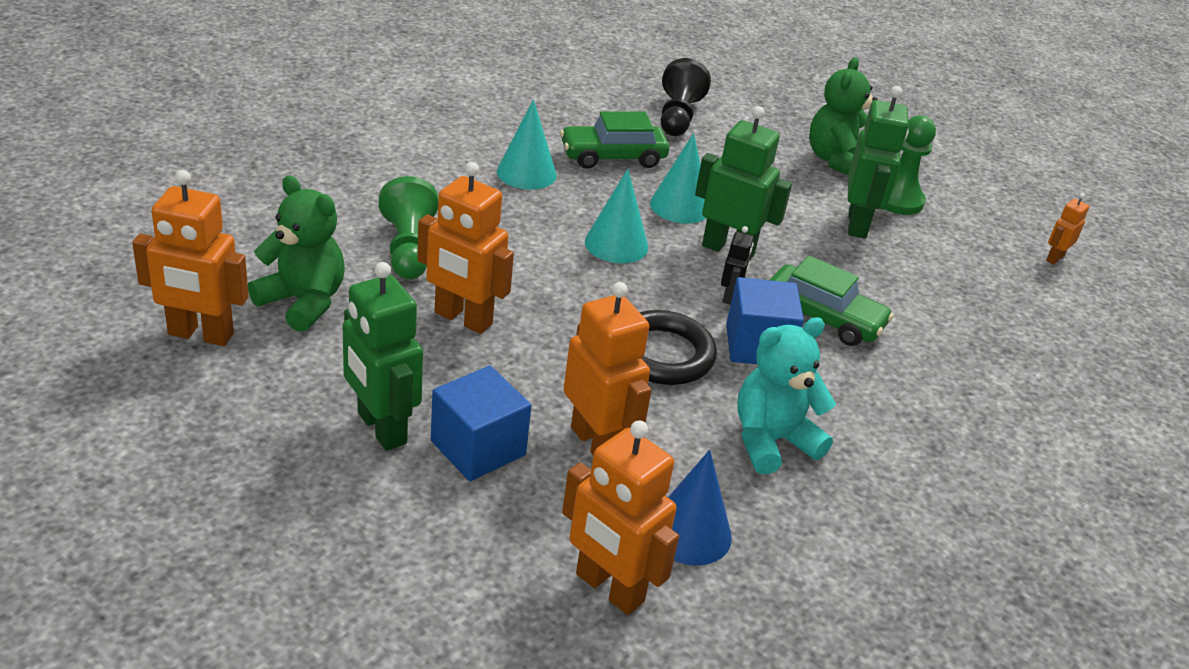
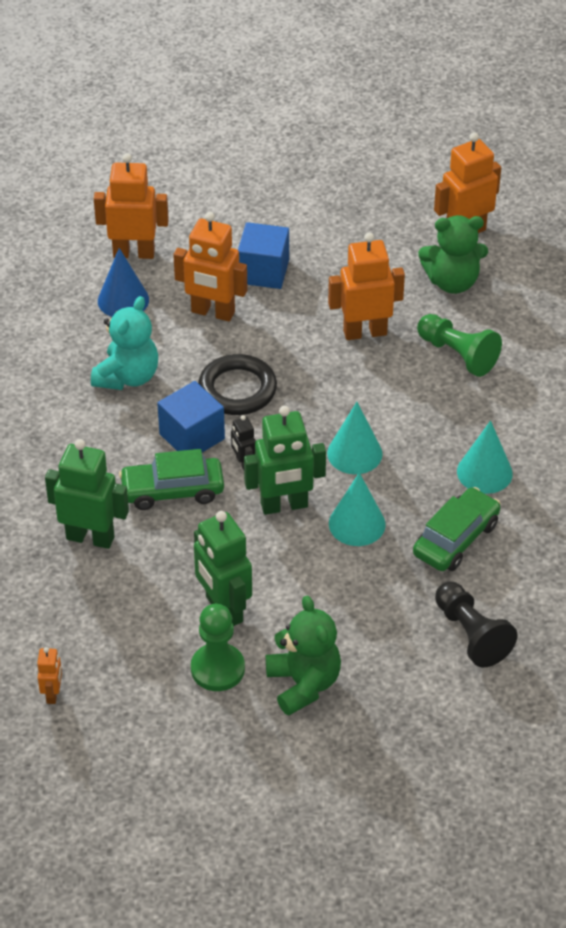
camera: 145 degrees right, 10 degrees up
(381, 428) = (318, 250): green robot -> green robot (90, 537)

